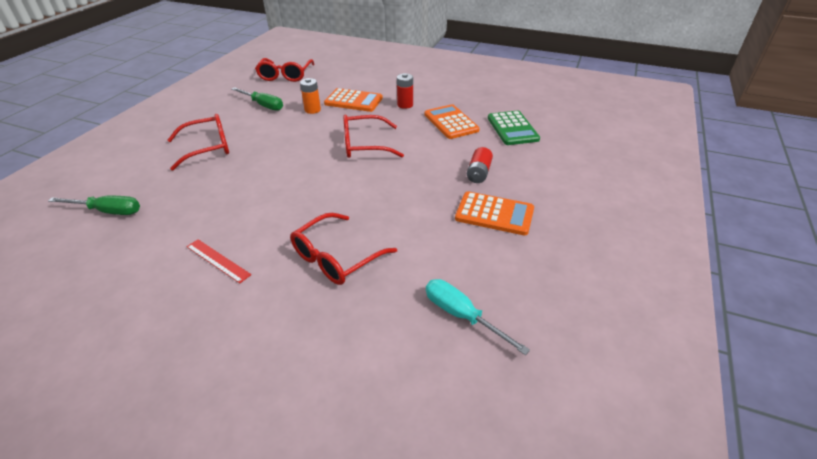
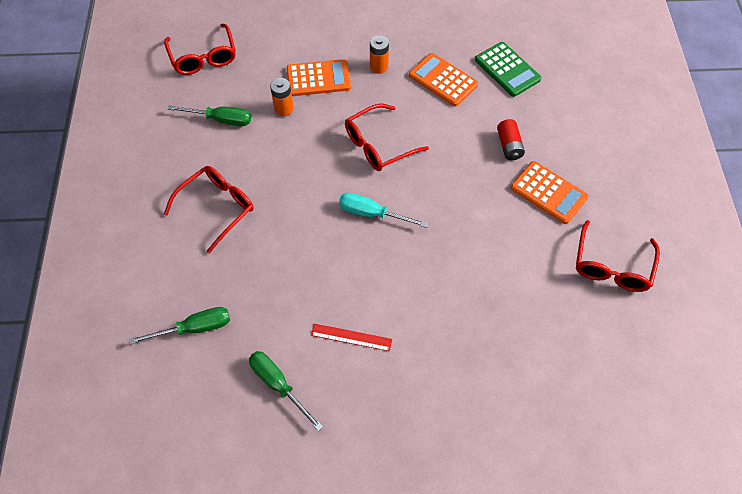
camera: 25 degrees left, 20 degrees up
(121, 273) = (278, 385): none -> green screwdriver
(336, 257) = (449, 293): red glasses -> red glasses (611, 266)
(405, 105) = (379, 67): red battery -> orange battery
(462, 316) = (578, 307): turquoise screwdriver -> turquoise screwdriver (372, 214)
(494, 214) = (548, 193): orange calculator -> orange calculator turned 45 degrees clockwise

